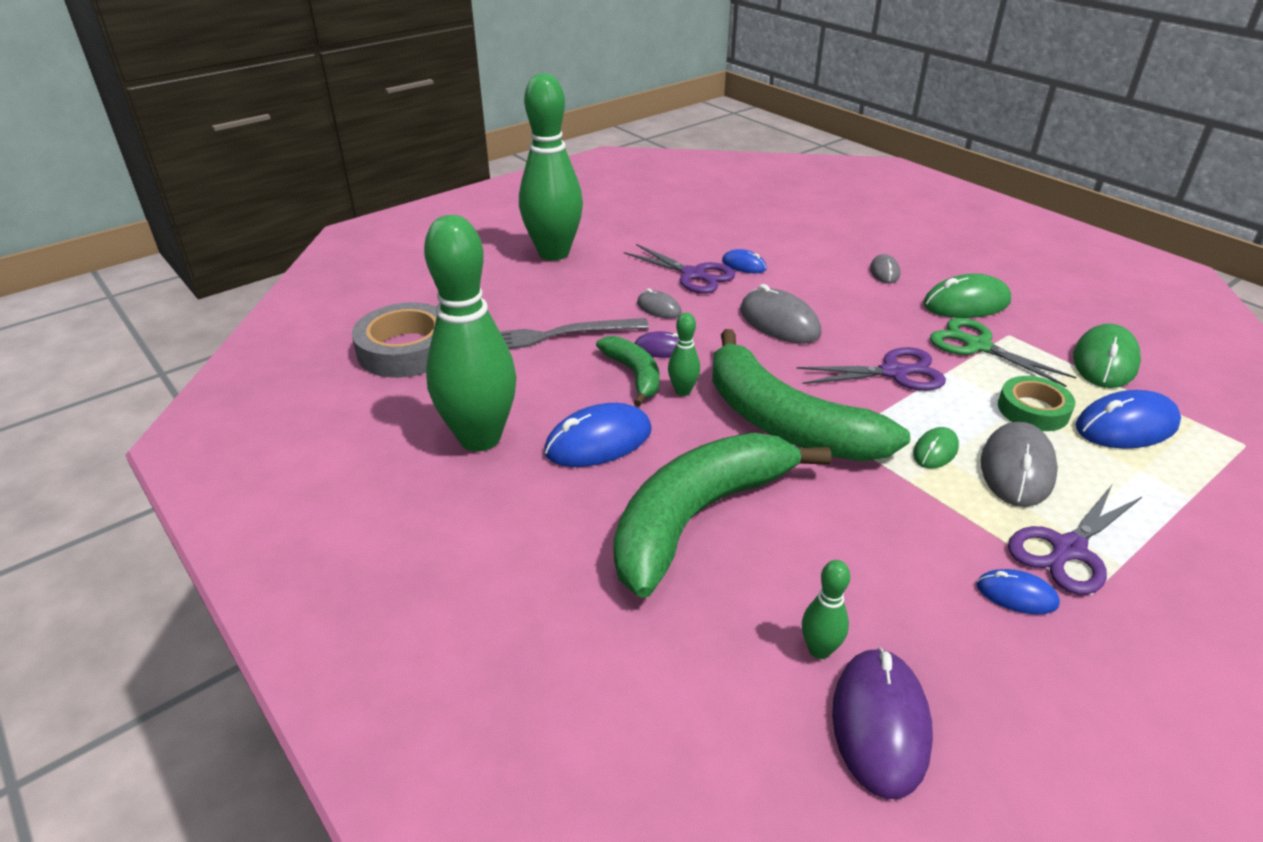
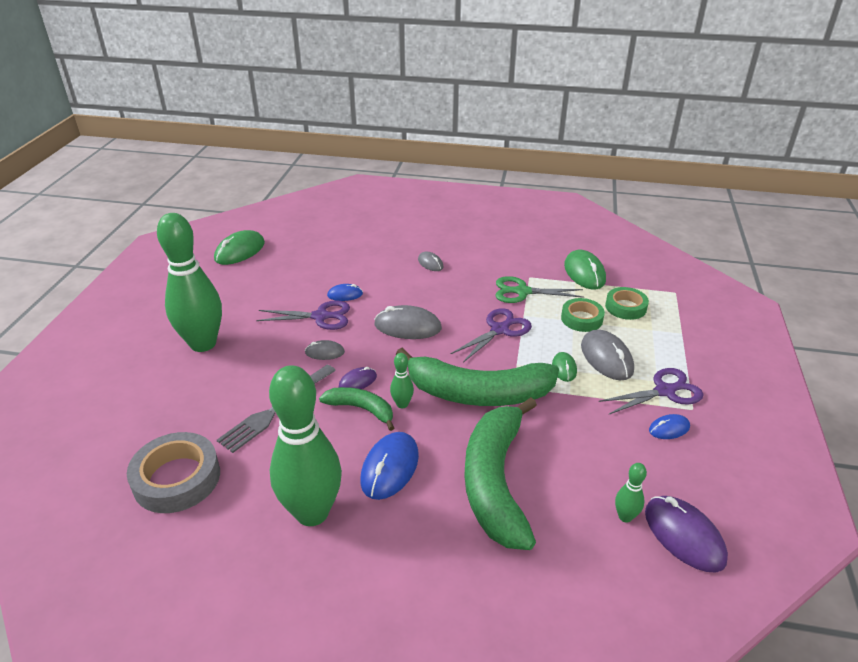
camera: 40 degrees left, 0 degrees up
(966, 303) = (491, 266): green mouse -> green mouse (240, 251)
(1068, 550) = (665, 391): purple scissors -> purple scissors turned 120 degrees counterclockwise
(1126, 426) = (625, 307): blue mouse -> green tape

